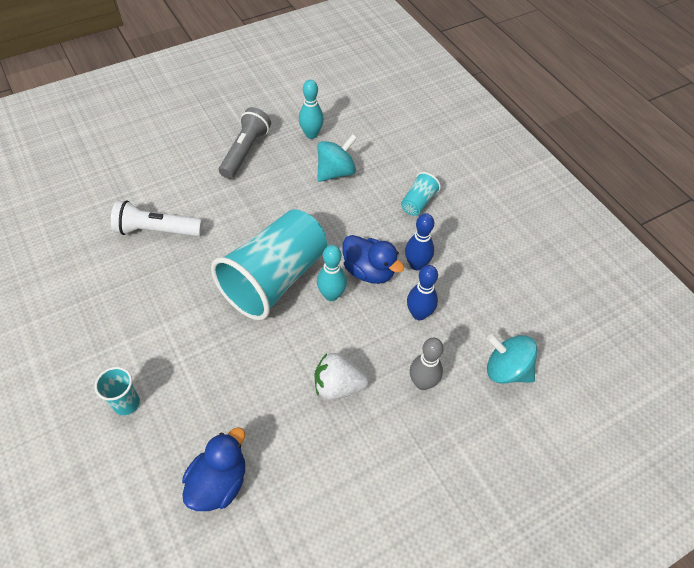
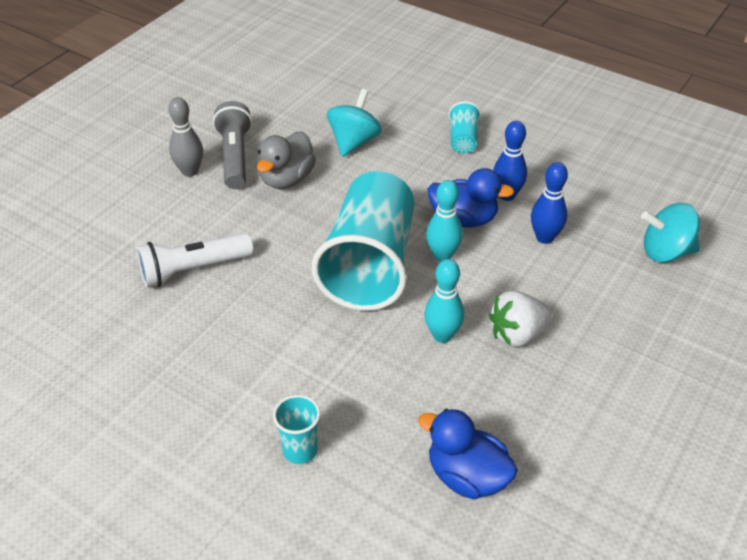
camera: 25 degrees left, 10 degrees down
(219, 482) = (467, 476): blue duck -> blue duck turned 60 degrees counterclockwise
(267, 184) = (287, 179): none -> grey duck
(311, 134) = (297, 116): turquoise bowling pin -> turquoise bowling pin (442, 335)
(422, 383) = (597, 296): grey bowling pin -> grey bowling pin (190, 171)

